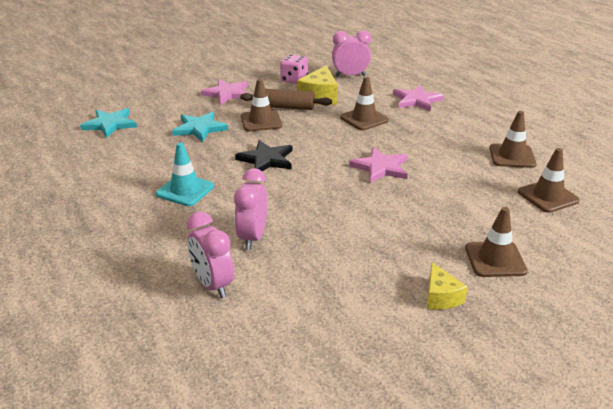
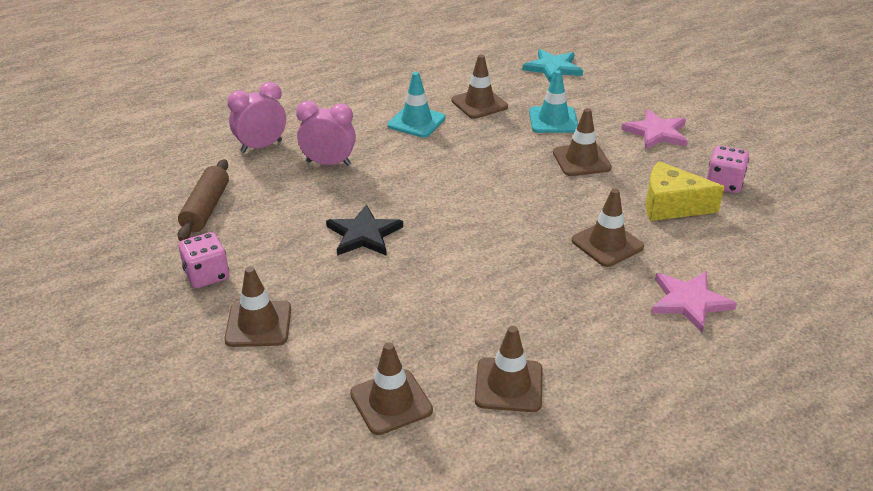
camera: 90 degrees right, 5 degrees up
(161, 159) = (479, 104): none -> brown traffic cone
(199, 128) = (553, 120): turquoise star -> turquoise traffic cone
(266, 160) = (482, 167): black star -> black star (364, 234)
(286, 107) = (628, 178): brown rolling pin -> brown rolling pin (206, 208)
(350, 76) = (763, 236): pink clock -> none
(381, 167) = (467, 251): pink star -> none
(441, 297) = (207, 275): yellow cheese -> pink dice

